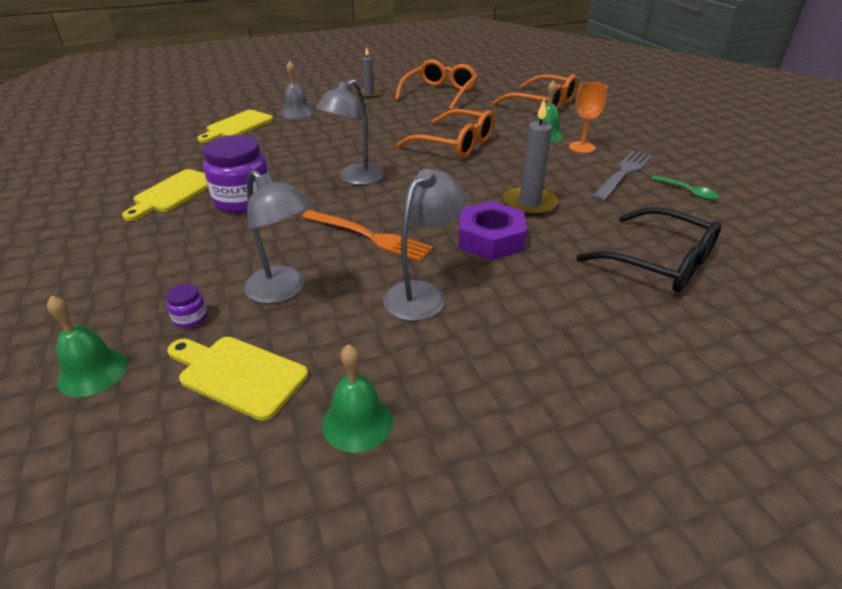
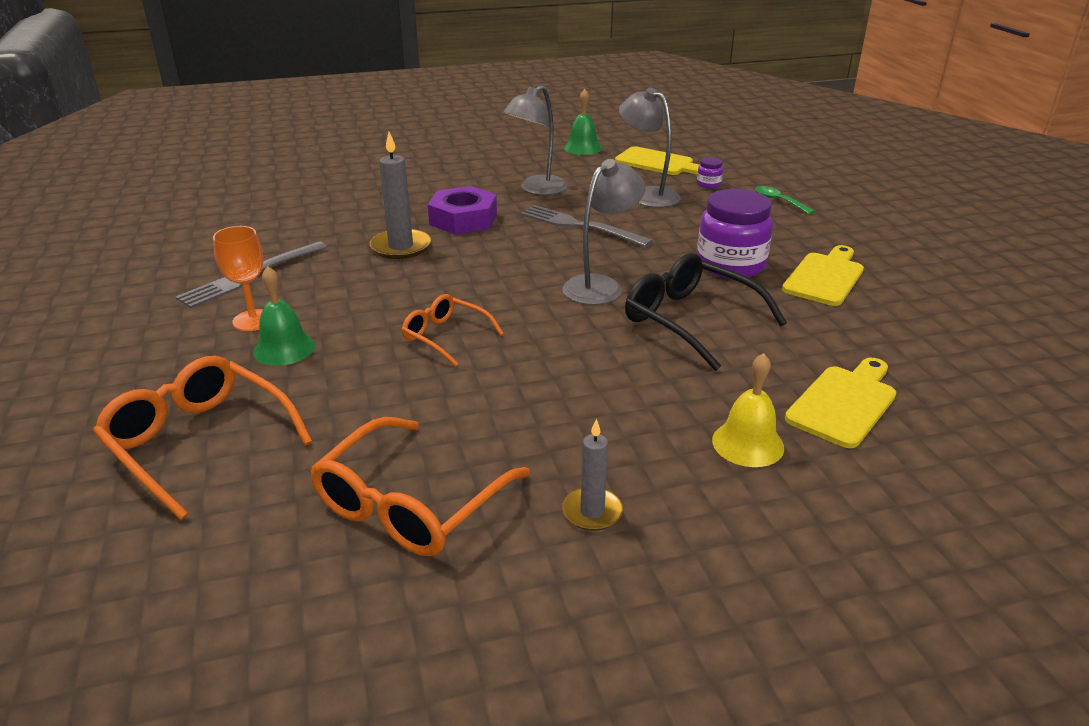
camera: 175 degrees left, 5 degrees down
(93, 372) = (750, 167): green bell -> none
(297, 112) = (747, 443): grey bell -> yellow bell
(369, 236) = (580, 226): orange fork -> grey fork
(454, 144) = (446, 336): orange glasses -> orange glasses, size x0.60
(658, 262) = (330, 199): black glasses -> black glasses (691, 321)
(688, 192) = (207, 251): green spoon -> green spoon (778, 201)

